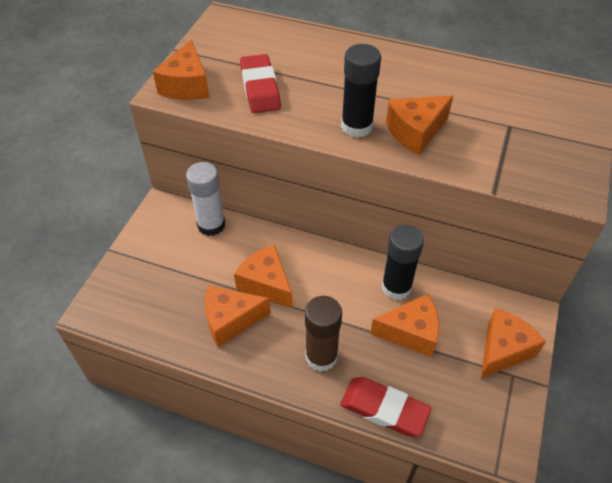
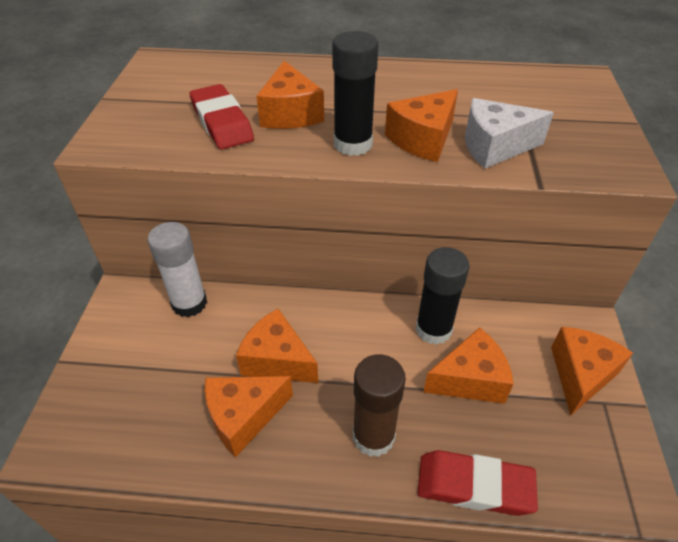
camera: 15 degrees left, 5 degrees down
(187, 85) = (127, 133): orange cheese -> orange cheese (290, 114)
(472, 150) = (494, 147): none -> white cheese

